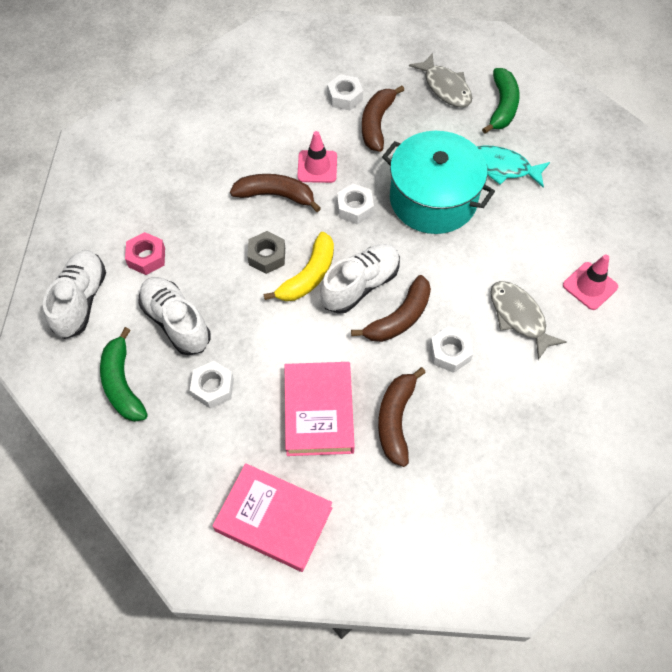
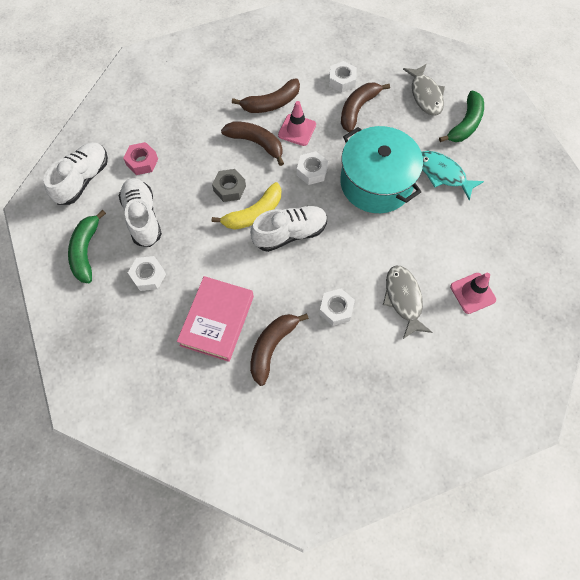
camera: 20 degrees right, 5 degrees up
(274, 519) = (150, 390): pink book -> none
(399, 318) = (309, 269): brown banana -> brown banana (271, 103)

